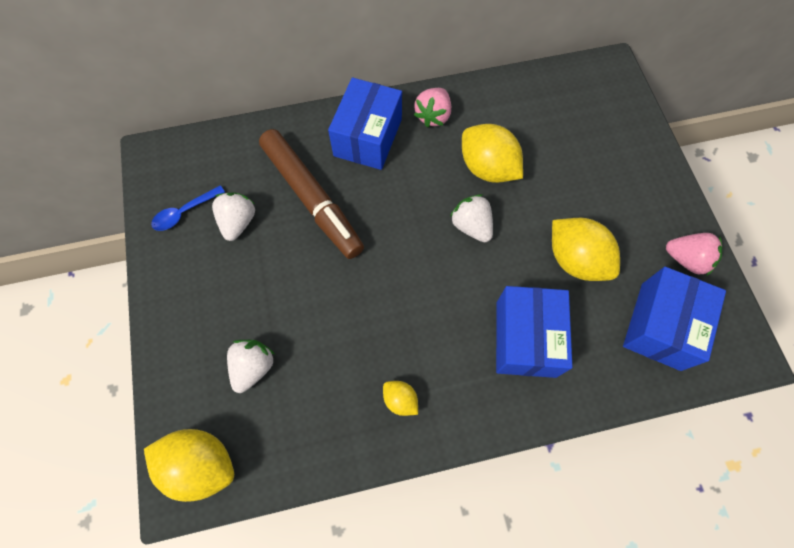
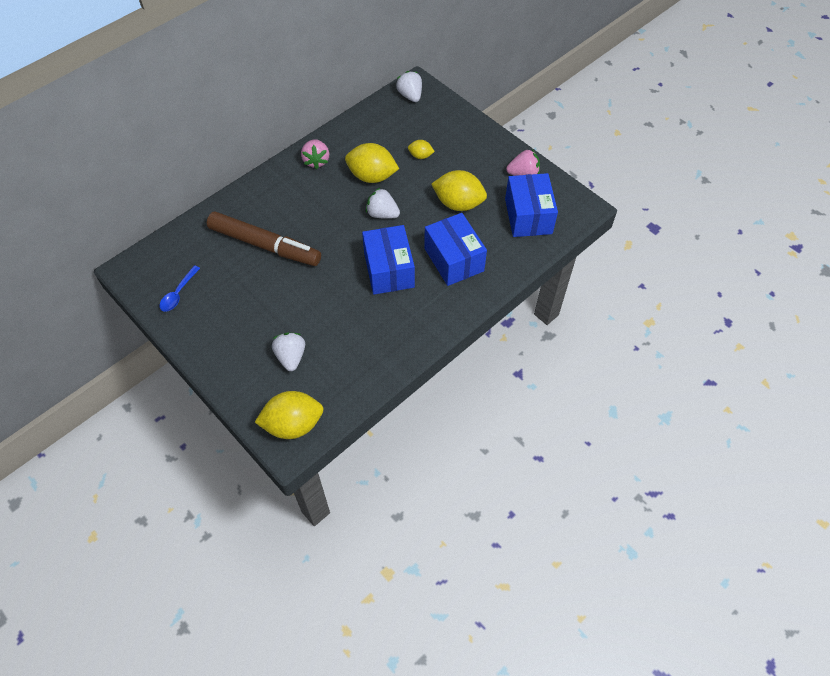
camera: 30 degrees left, 10 degrees down
(238, 222) = (222, 282): white strawberry -> white strawberry (410, 96)
(368, 137) = (279, 192): blue box -> blue box (389, 270)
(400, 400) = (398, 328): yellow lemon -> yellow lemon (420, 156)

